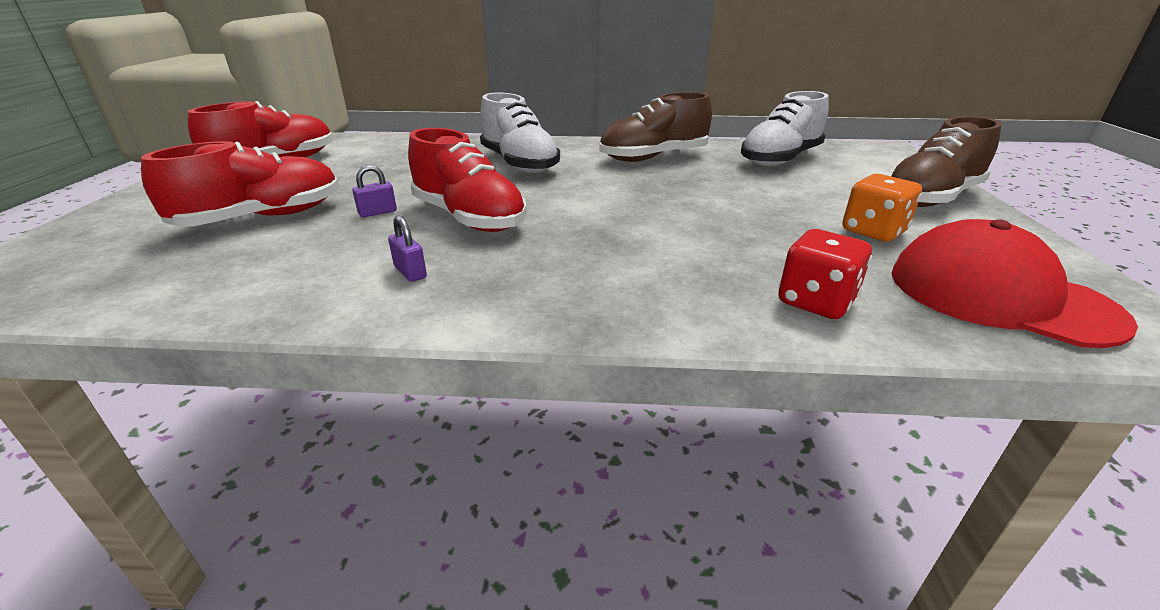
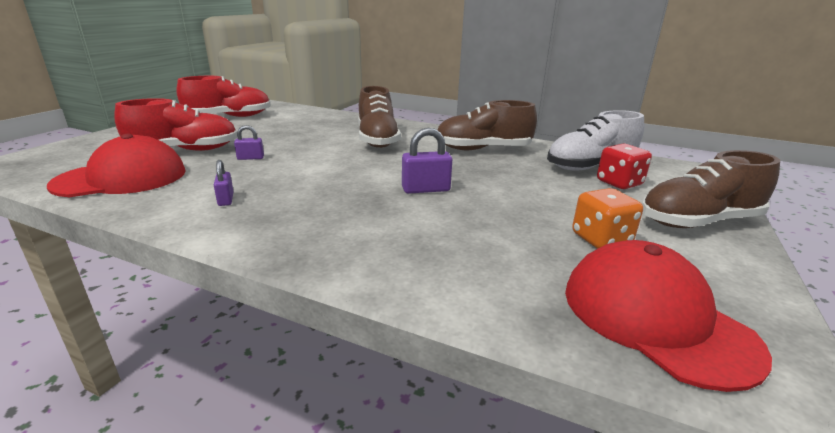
camera: 20 degrees right, 5 degrees down
(207, 273) = (122, 178): none -> red cap
(469, 218) = (301, 171): red shoe -> none
(519, 164) = (377, 139): white shoe -> brown shoe
(645, 213) = (426, 189): none -> purple padlock
(815, 302) = (477, 282): red dice -> red dice (619, 183)

